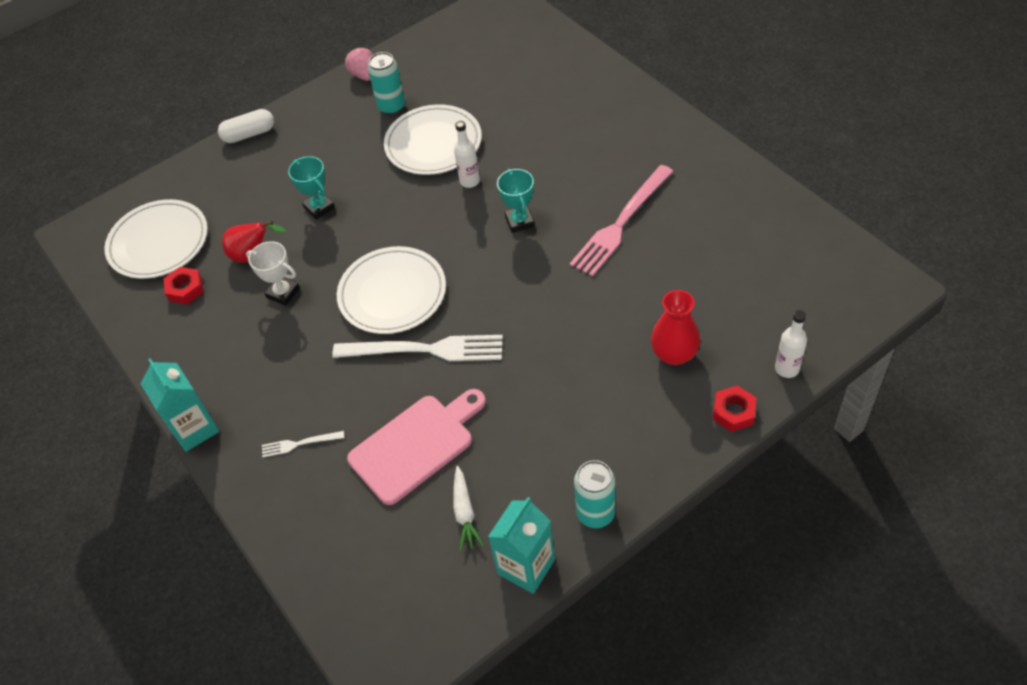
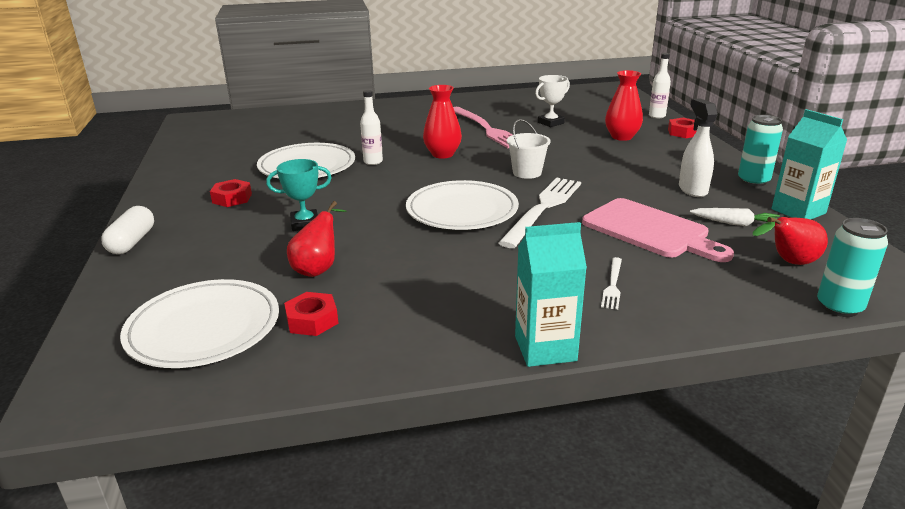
camera: 70 degrees left, 25 degrees down
(283, 293) = (396, 261): white trophy -> white trophy (550, 123)
(343, 139) = (232, 198): none -> red nut
(364, 75) = (166, 177): pink strawberry -> none
(392, 107) = (231, 173): turquoise can -> turquoise can (839, 307)
(395, 568) = (788, 262): none -> red pear
(416, 445) = (650, 230): pink cutting board -> pink cutting board turned 150 degrees clockwise
(507, 306) = (527, 173): none -> white bucket
(519, 221) = (442, 154): turquoise trophy -> red vase
(537, 459) = (692, 190): none -> white spray bottle

